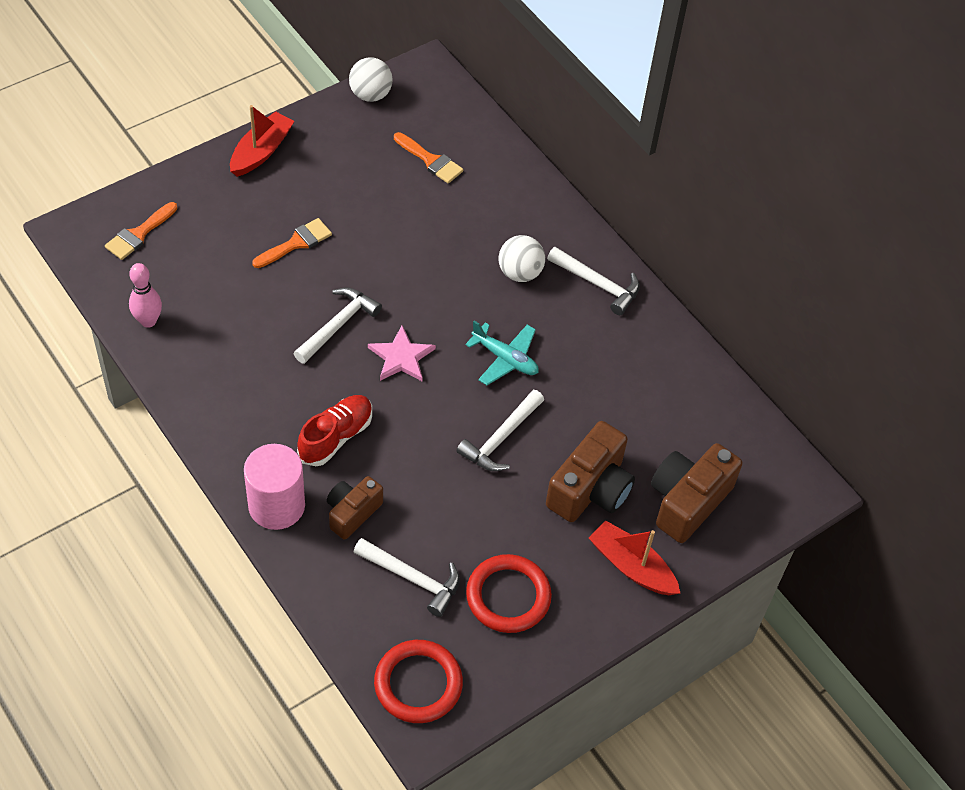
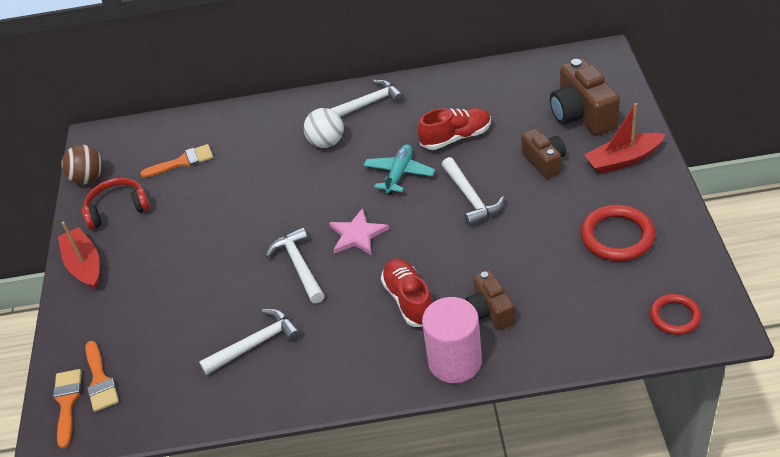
camera: 50 degrees left, 10 degrees down
(148, 321) = (201, 401): pink bowling pin -> none
(296, 243) = (197, 269): orange brush -> orange brush (67, 402)
(342, 140) = (117, 209): none -> red headphones
(370, 95) = (88, 178): white ball -> brown ball
(412, 578) = (573, 290): white hammer -> white hammer (256, 344)
(418, 684) = (675, 316): red ring -> red ring, size x0.63
(505, 359) = (399, 174): turquoise plane -> turquoise plane turned 45 degrees counterclockwise
(587, 390) = (456, 137): none -> red shoe
(590, 489) = (544, 162): brown camera -> brown camera, size x0.62

